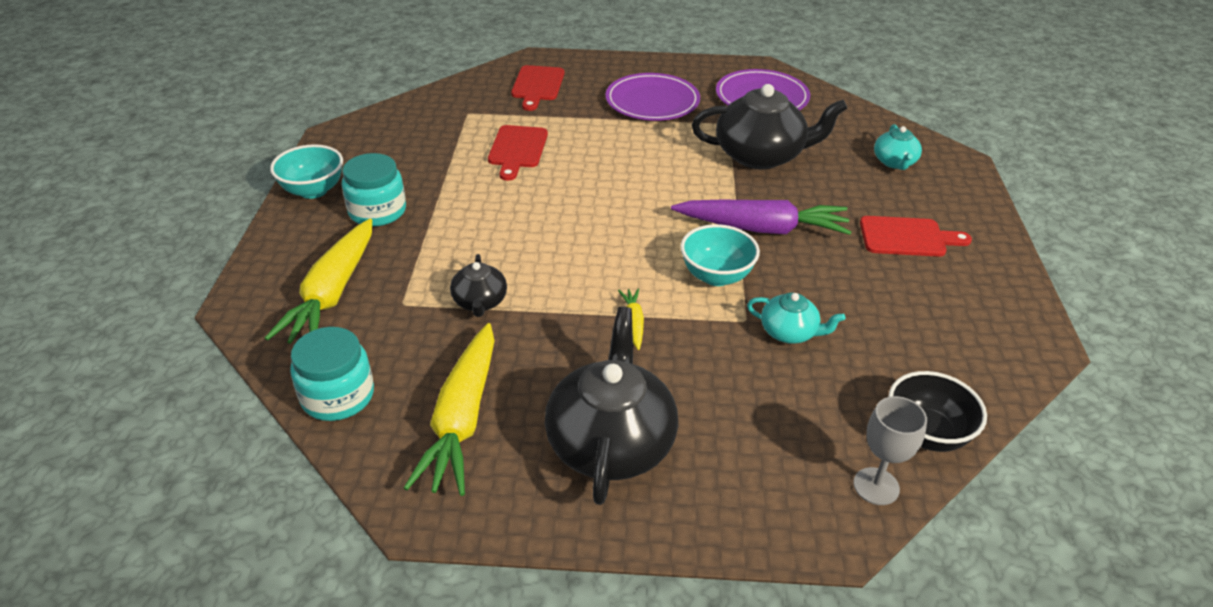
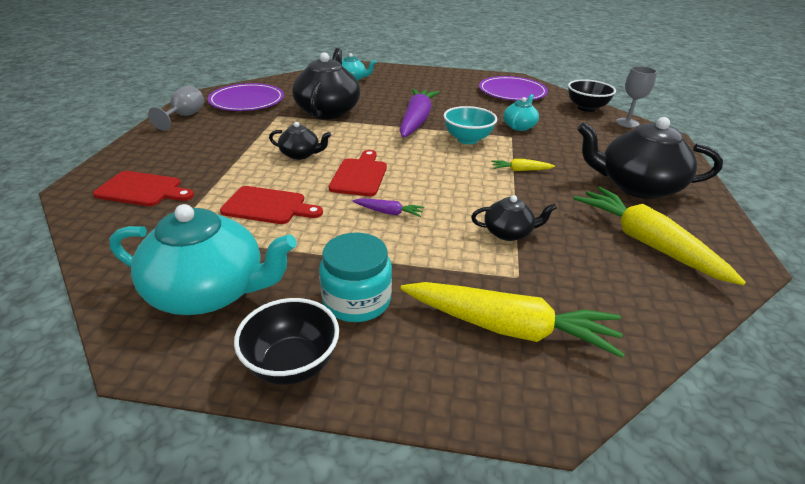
camera: 85 degrees left, 5 degrees down
(313, 190) = (292, 364): turquoise bowl -> black bowl
(338, 396) = (655, 312): turquoise jar -> none
(394, 144) = (209, 291): none -> turquoise teapot
(462, 419) = (647, 243): yellow carrot -> yellow carrot turned 135 degrees counterclockwise
(513, 219) = (389, 212): none -> purple carrot
(628, 152) = (300, 154): none -> black teapot
(652, 101) = (222, 138): purple plate -> purple plate (512, 92)
(698, 71) = (184, 116): none -> grey goblet
(907, 237) = (429, 88): red cutting board -> red cutting board (360, 175)

